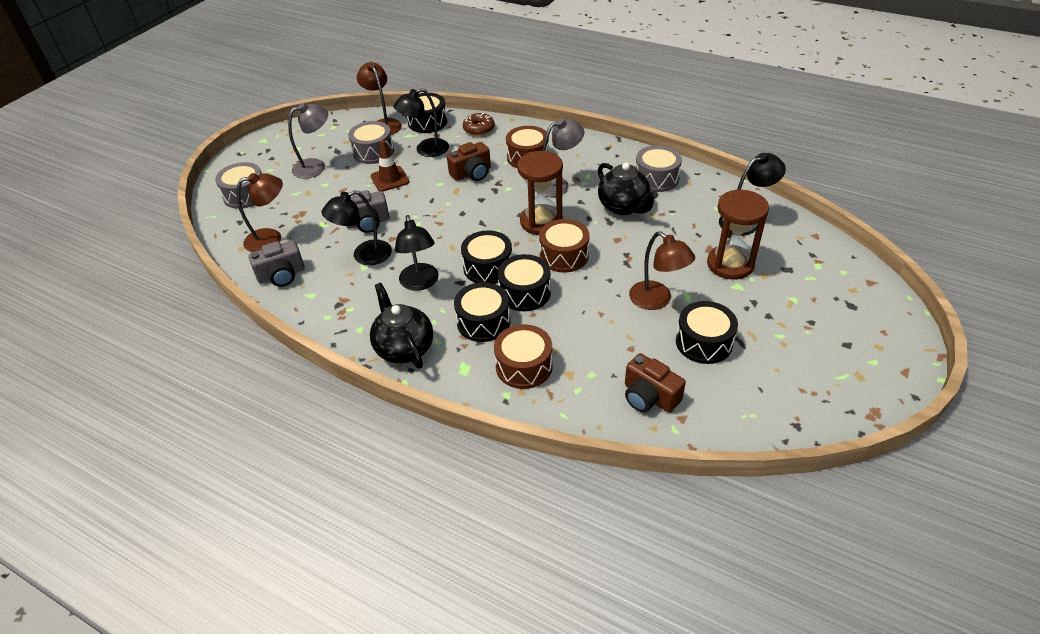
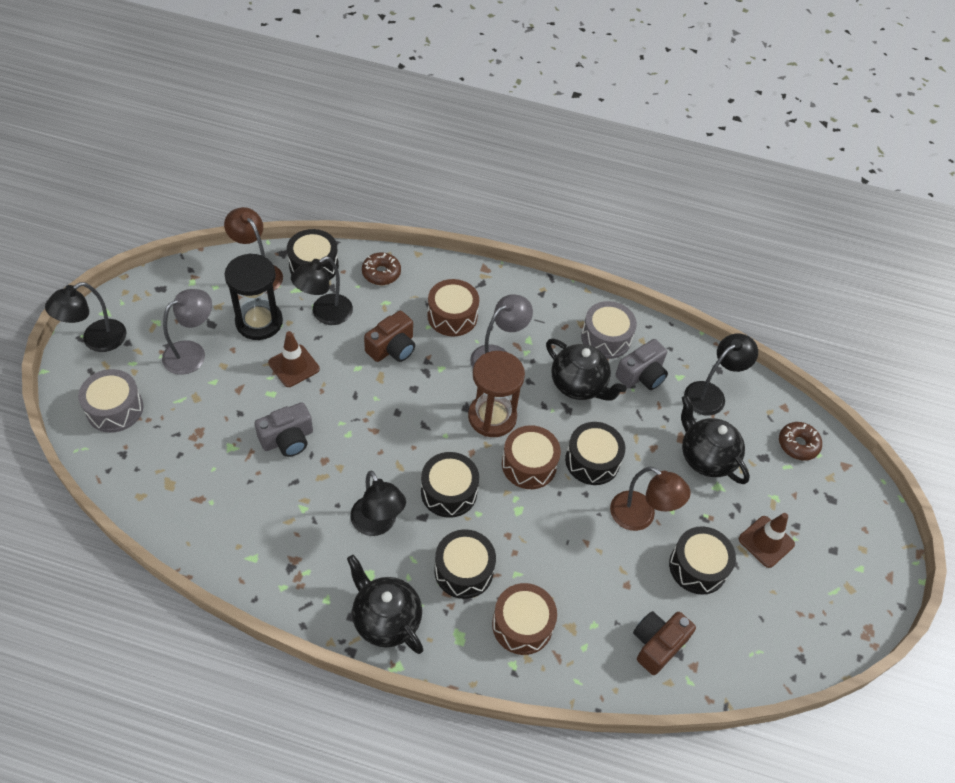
camera: 20 degrees left, 10 degrees up
(271, 239) = (174, 477): brown lamp -> none
(282, 275) = (207, 532): grey camera -> grey camera (641, 375)
(364, 256) = (299, 491): black lamp -> black lamp (96, 340)
(373, 152) = (259, 322): grey drum -> black hourglass
(524, 293) = (498, 523): black drum -> black drum (592, 461)
(649, 396) = (657, 644): brown camera -> brown camera turned 105 degrees clockwise
(730, 264) = (706, 457): brown hourglass -> black teapot
(777, 331) = (766, 542): none -> brown traffic cone
(824, 263) = (798, 444): none -> brown donut

